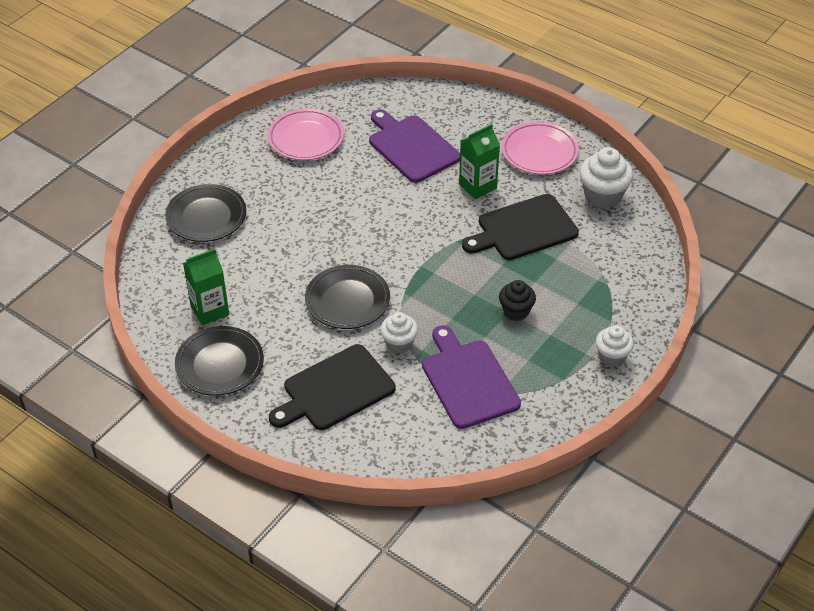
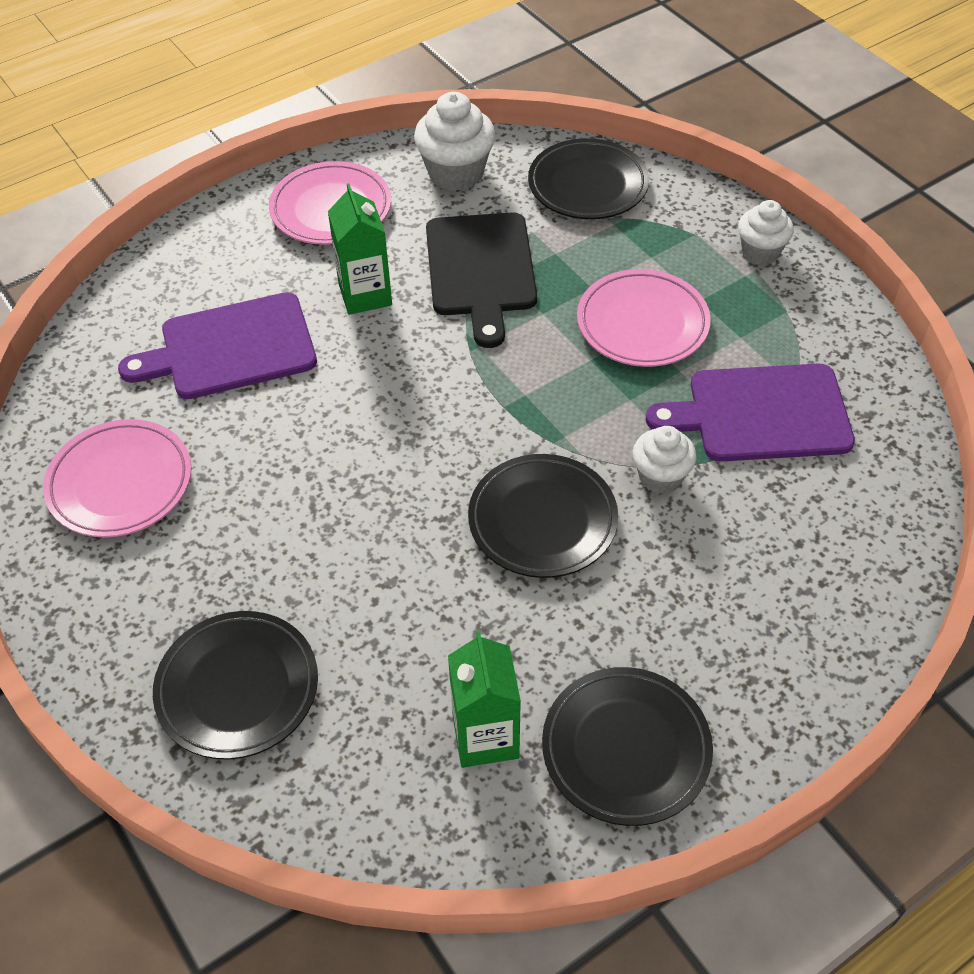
camera: 70 degrees left, 5 degrees up
(335, 390) = (734, 587): black cutting board -> none
(516, 311) = (642, 324): black cupcake -> pink plate
(627, 259) = (587, 185): none -> black plate

